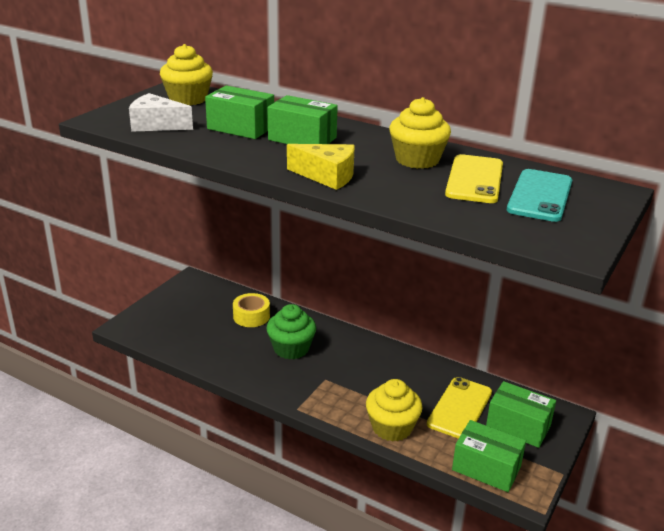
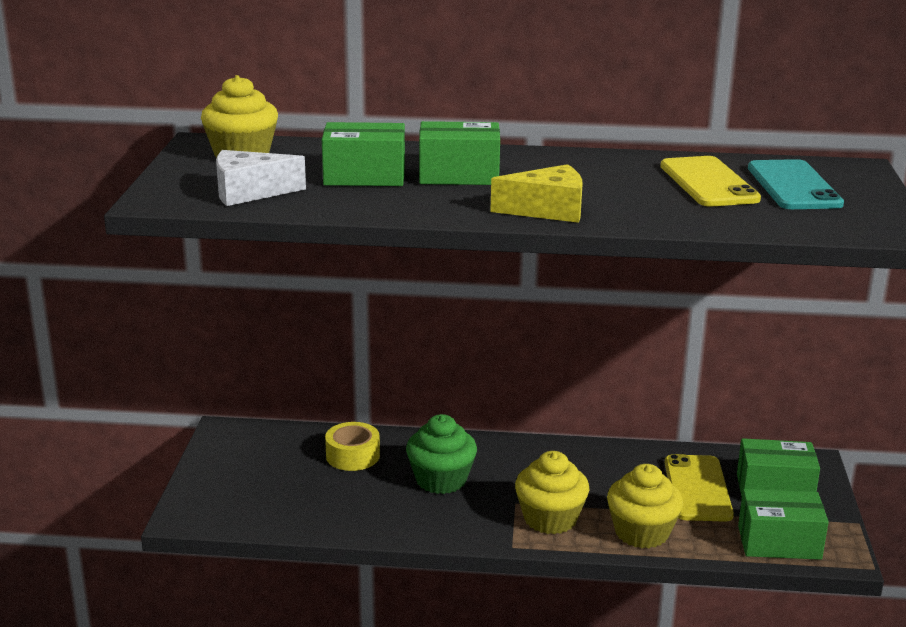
camera: 25 degrees left, 5 degrees down
(417, 160) = (621, 174): yellow cupcake -> yellow cupcake (550, 519)

